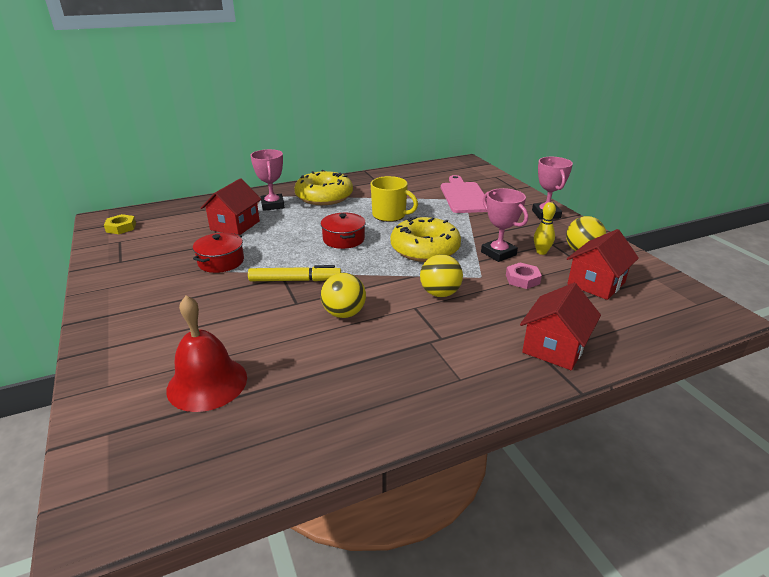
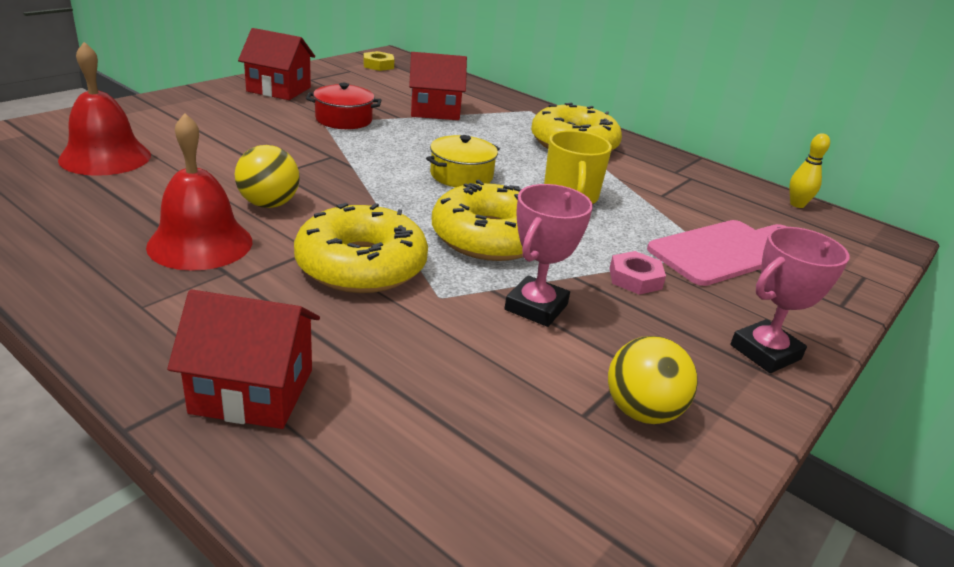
camera: 60 degrees right, 0 degrees up
(272, 205) = (510, 120): pink trophy -> none
(295, 280) = (330, 163): yellow marker -> none
(343, 239) = (461, 175): red pot -> yellow pot
(387, 348) = (200, 243): none -> red bell
(440, 293) = (361, 265): yellow ball -> yellow donut
(522, 279) = (462, 340): pink nut -> pink nut (635, 278)
(541, 252) = (587, 356): yellow bowling pin -> yellow bowling pin (797, 204)
(596, 283) = (514, 437): red house -> red house (279, 89)

